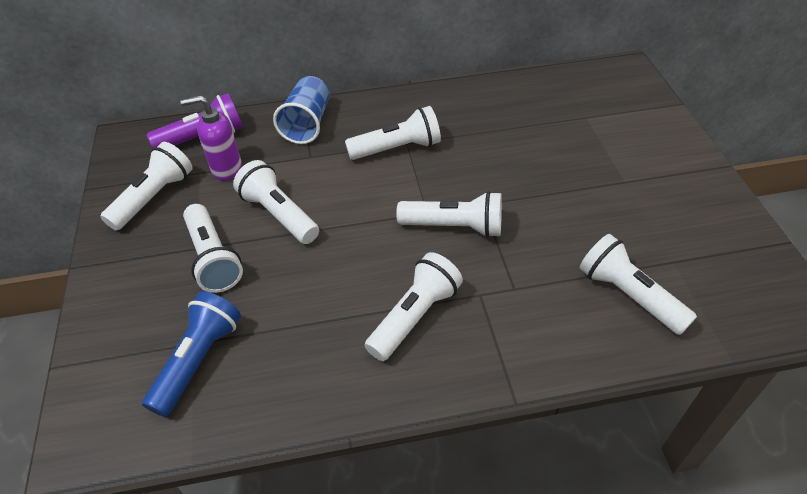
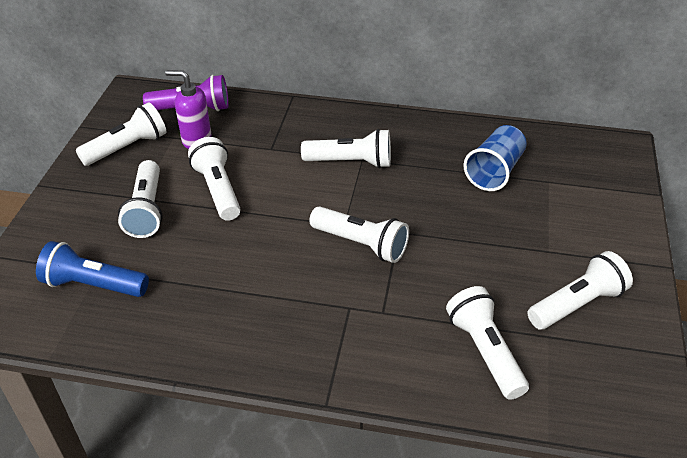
camera: 20 degrees right, 5 degrees down
(198, 360) = (93, 285): blue flashlight -> blue flashlight turned 120 degrees counterclockwise
(307, 124) = (284, 120): blue cup -> blue cup (494, 171)
(414, 316) = (282, 307): white flashlight -> white flashlight (577, 304)

